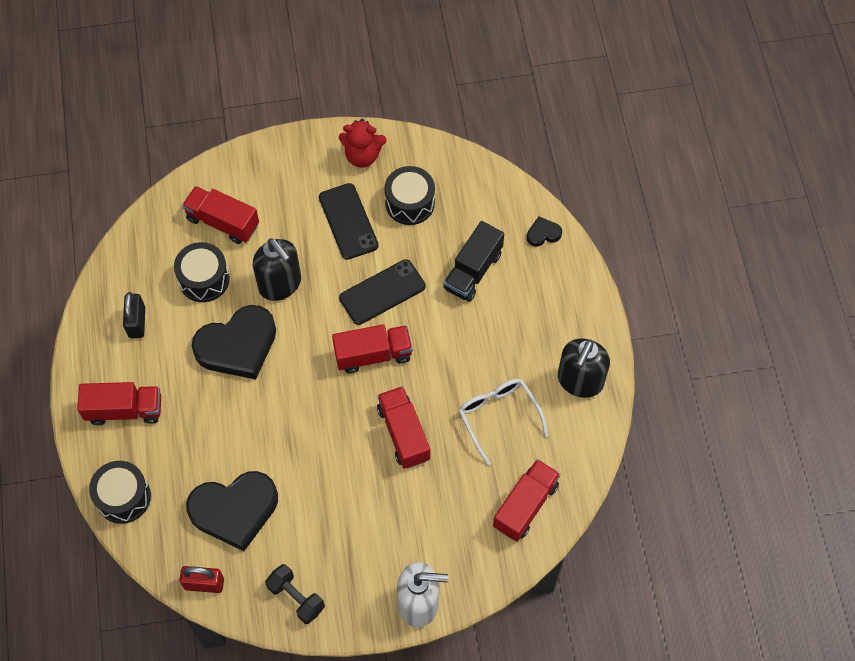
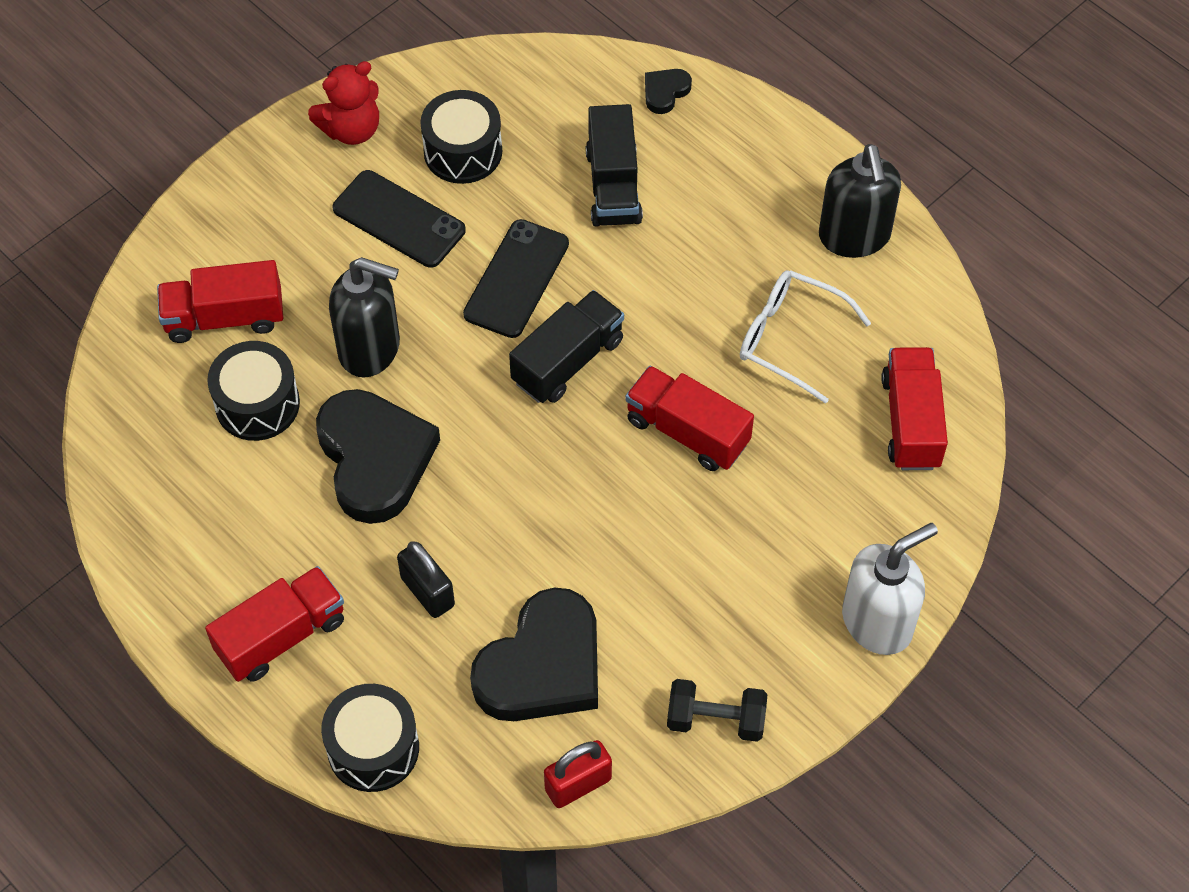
camera: 35 degrees left, 5 degrees down
(137, 322) = (206, 514): black padlock -> black padlock (427, 591)
(237, 346) = (375, 459): black heart -> black heart turned 45 degrees counterclockwise
(373, 354) = (567, 361): red truck -> black truck

